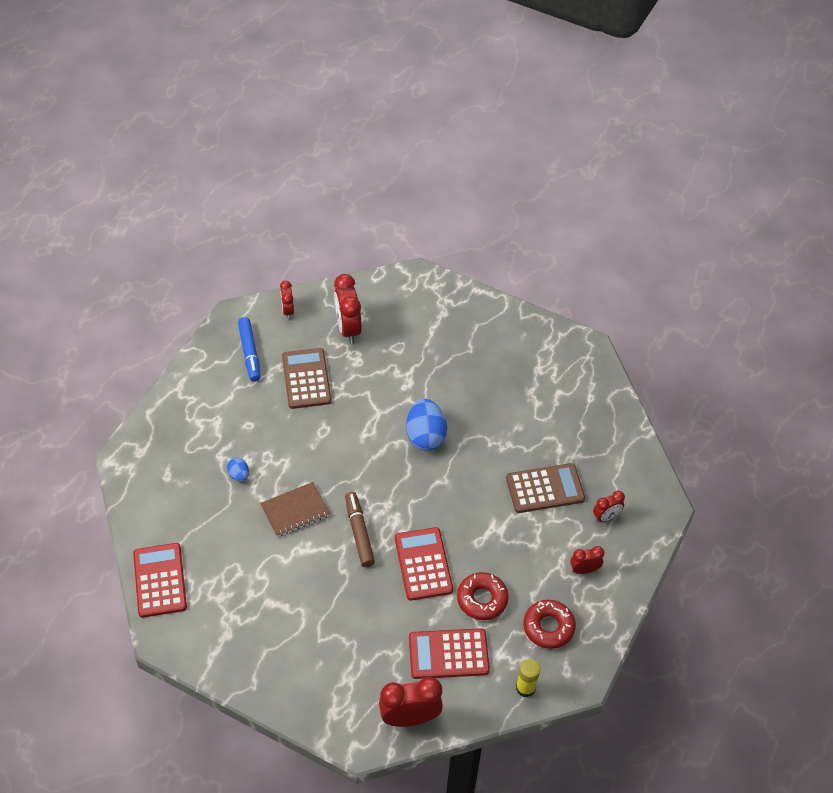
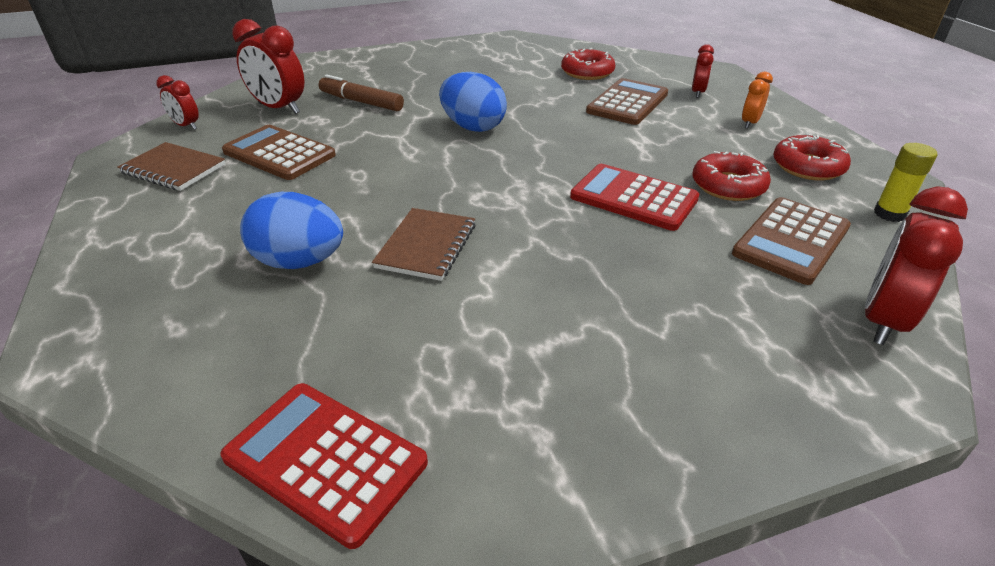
camera: 45 degrees left, 15 degrees down
(239, 475) = (299, 262): blue egg -> blue egg, size x2.02
(250, 353) = (173, 169): blue marker -> brown notebook
(359, 532) = (530, 217): brown marker -> brown marker (361, 102)
(448, 654) = (791, 241): red calculator -> brown calculator
(572, 435) = (587, 72): none -> red donut
(584, 570) = (749, 123): red clock -> orange clock

